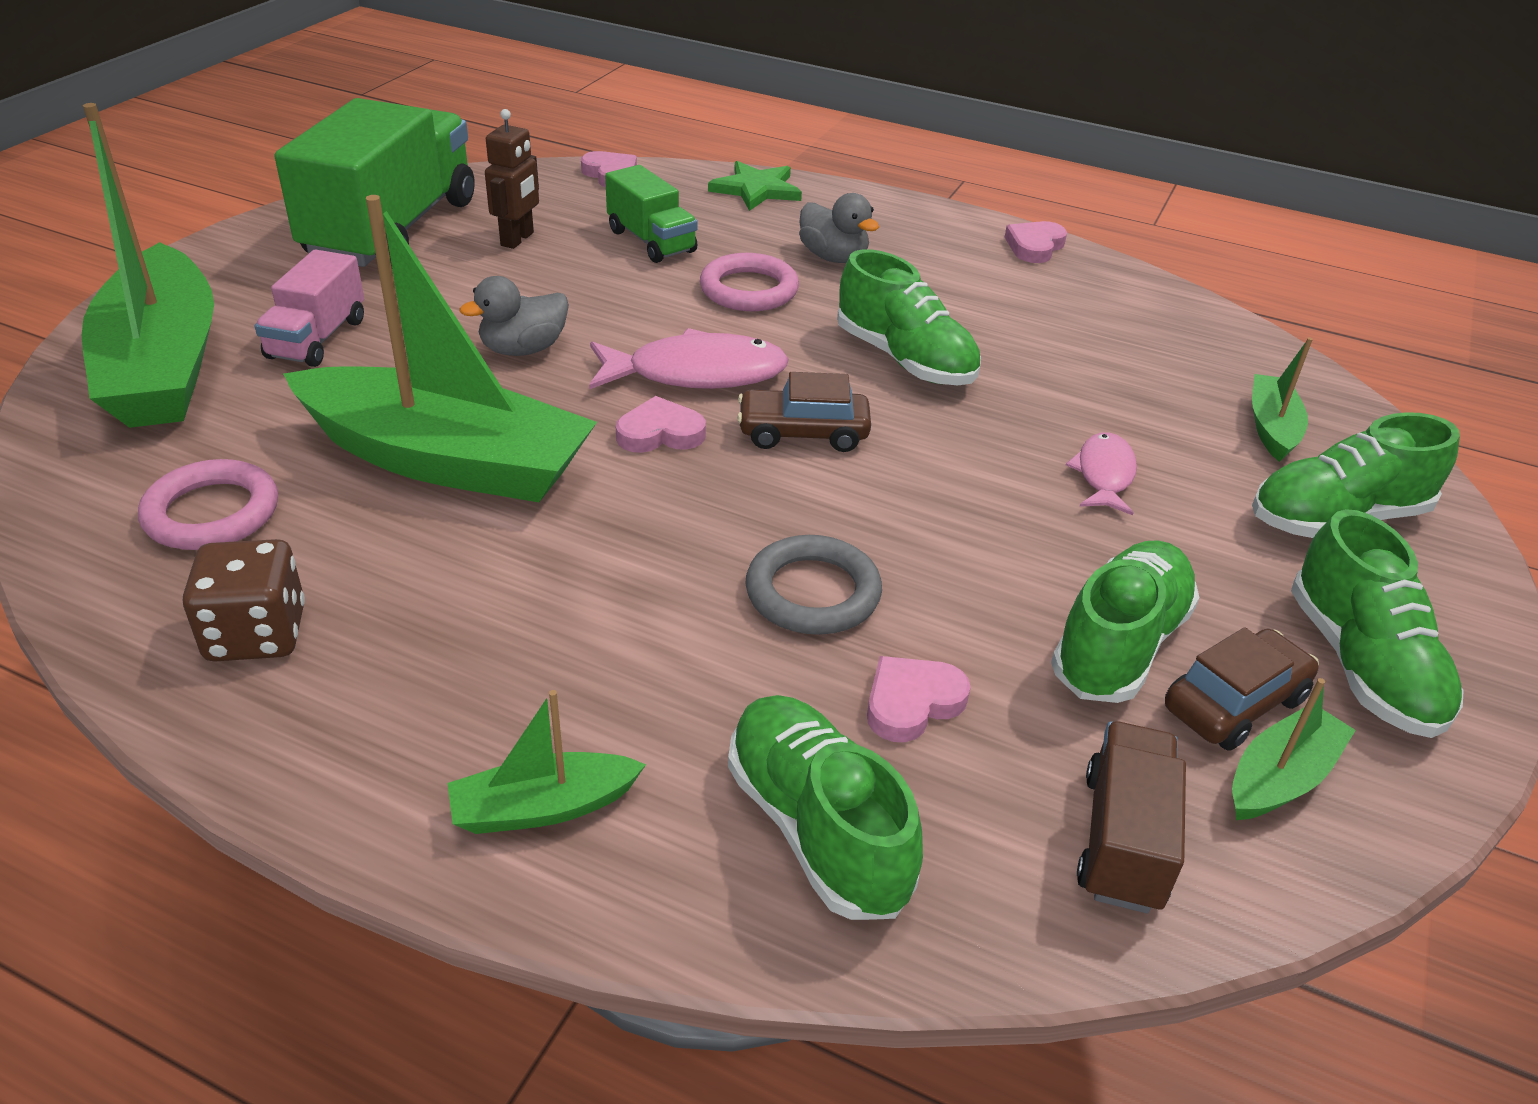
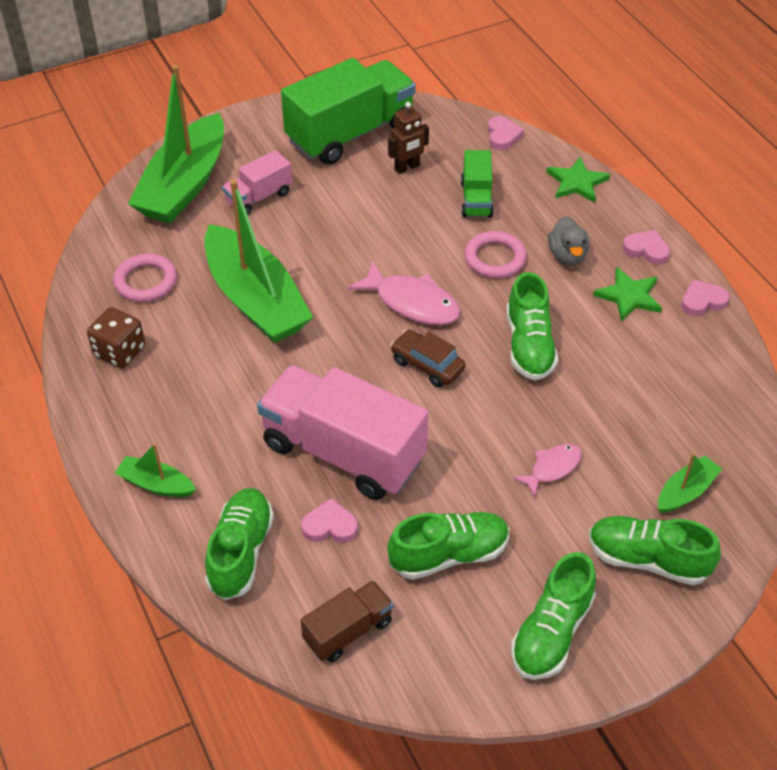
camera: 40 degrees right, 10 degrees up
(523, 349) = (344, 247): grey duck -> none
(660, 433) = (360, 331): pink heart -> pink heart (646, 250)
(813, 592) = (343, 452): grey ring -> pink truck
(953, 270) = (629, 296): none -> green star
(1234, 703) = (467, 610): brown car -> none
(1280, 777) = (445, 651): green boat -> none

